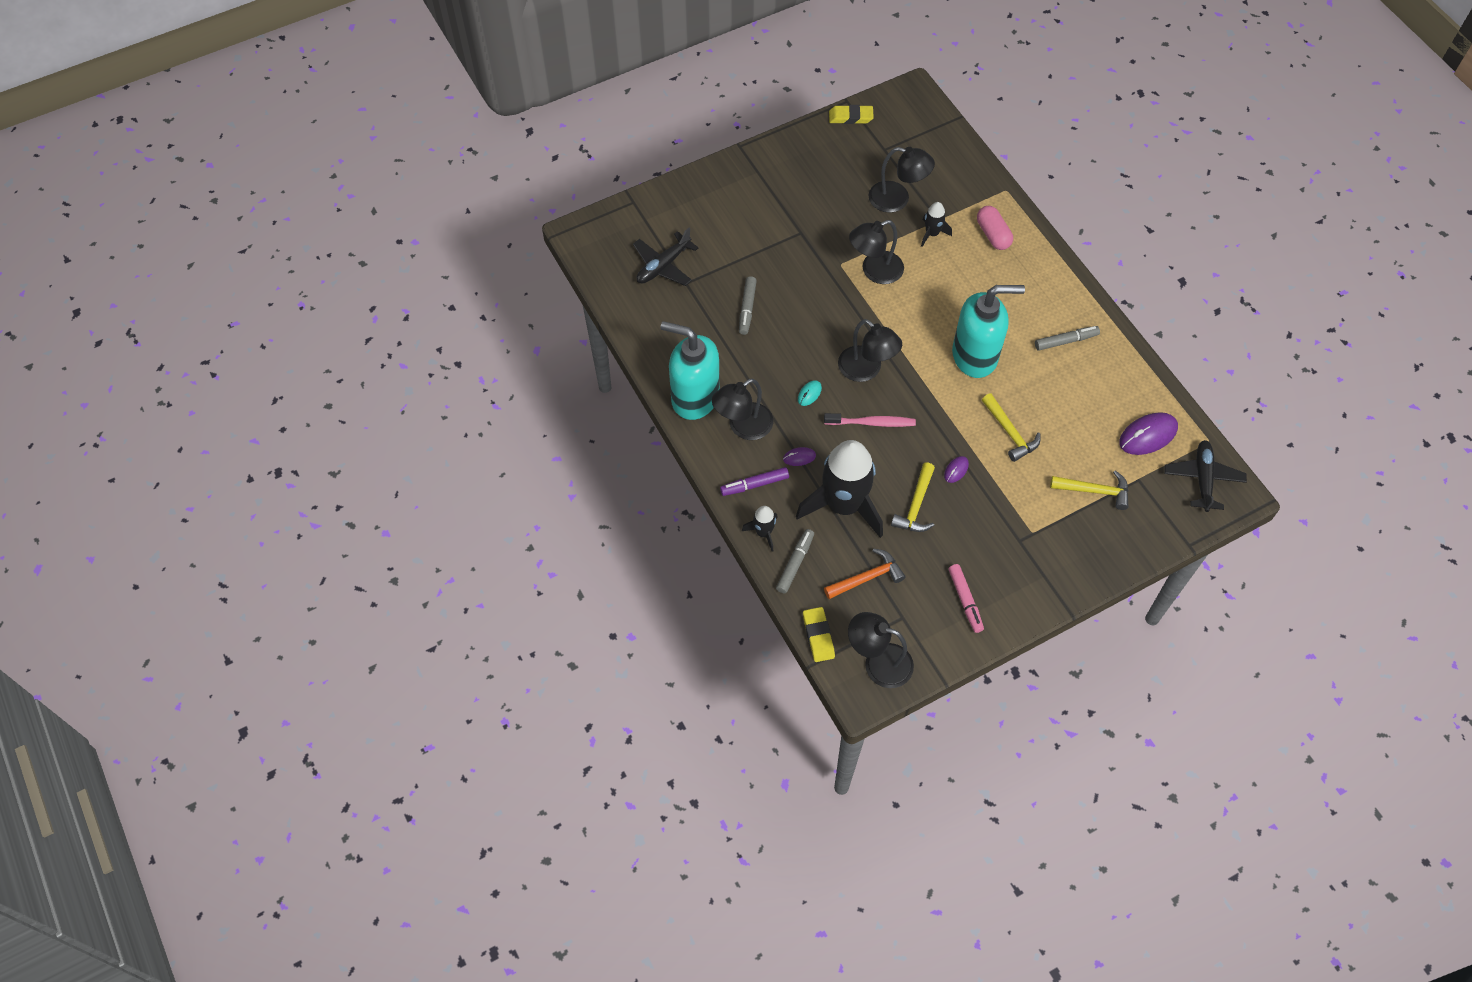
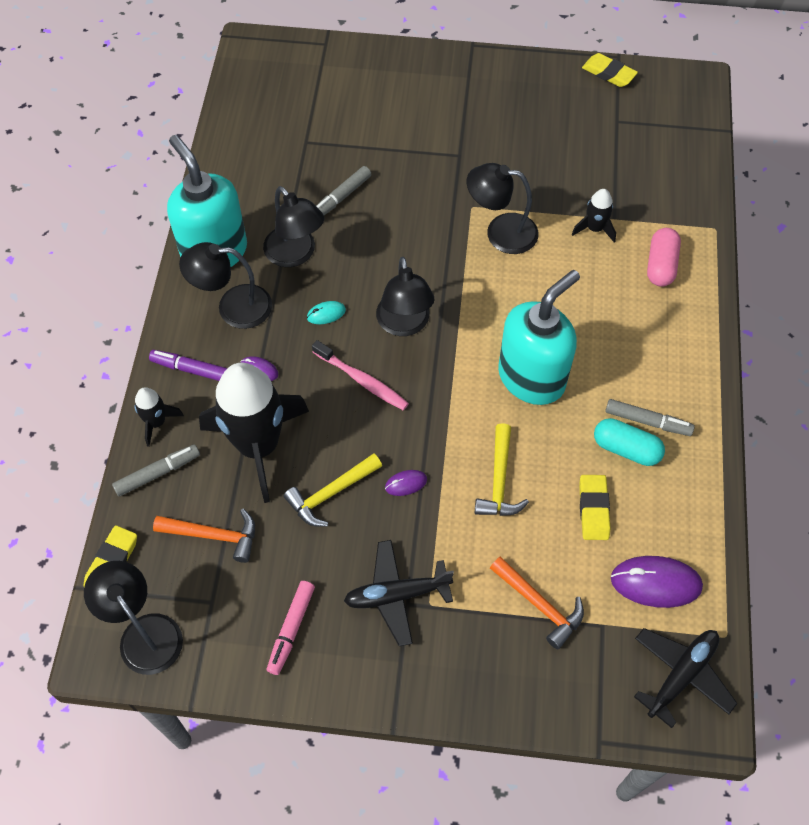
camera: 35 degrees right, 0 degrees up
(663, 266) = (299, 115): black plane -> black plane (397, 595)
(897, 199) = (587, 176): black lamp -> black lamp (295, 254)
(975, 356) = (532, 378): turquoise soap dispenser -> turquoise soap dispenser turned 75 degrees counterclockwise
(1067, 366) = (626, 449): none -> turquoise capsule
(1078, 415) = (593, 509): none -> yellow eraser
(1094, 491) = (539, 605): yellow hammer -> orange hammer

